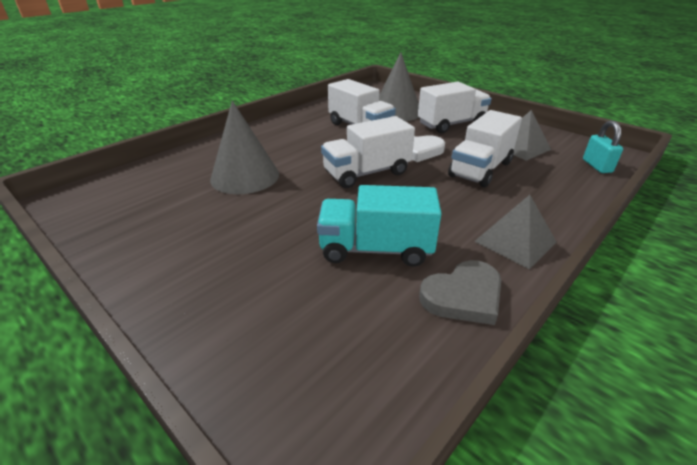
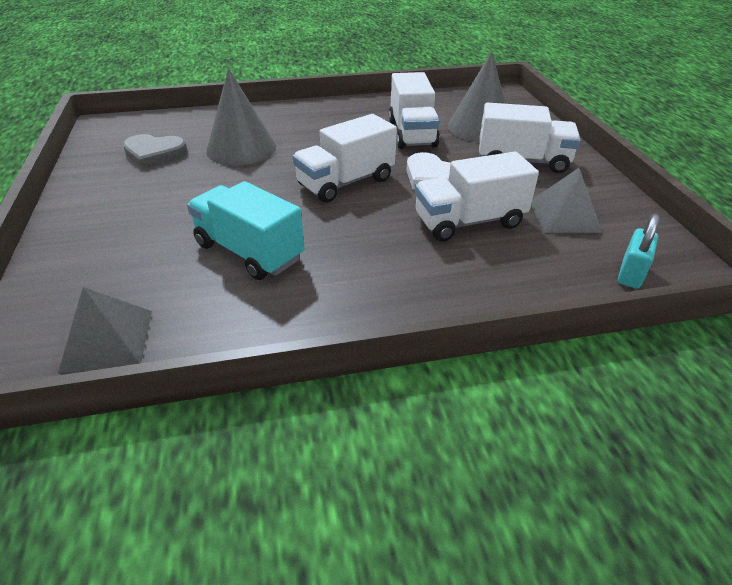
camera: 35 degrees right, 5 degrees up
(366, 173) = (346, 182): white truck -> white truck turned 45 degrees counterclockwise
(463, 296) = (257, 322): grey heart -> grey heart (154, 154)
(515, 241) = (380, 303): grey pyramid -> grey pyramid (107, 340)

